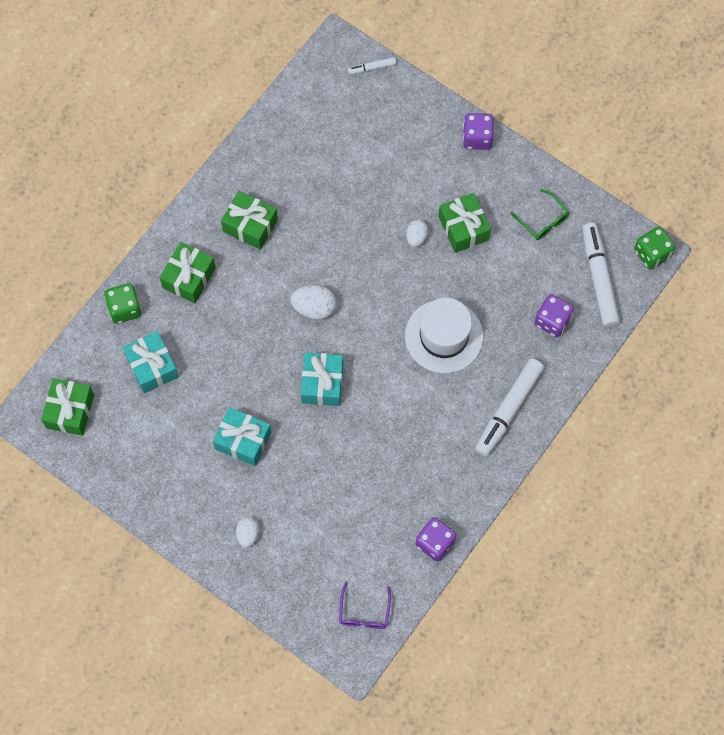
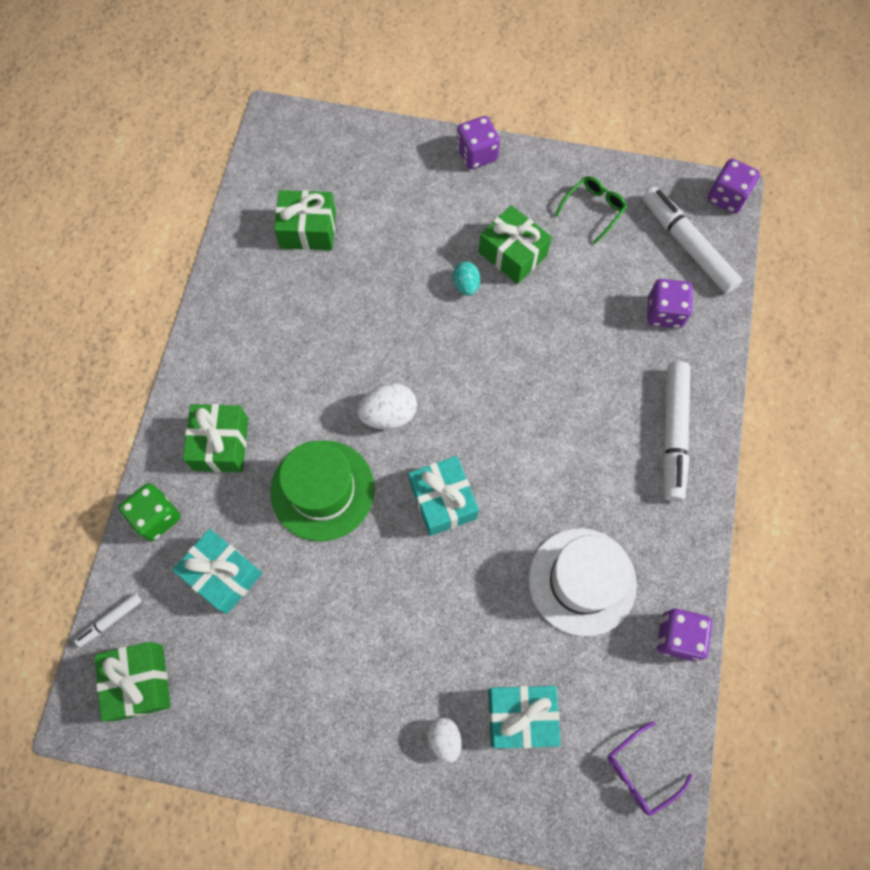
camera: 25 degrees left, 0 degrees up
(243, 340) = (322, 490): none -> green hat
(243, 440) = (380, 617): turquoise gift -> turquoise gift (521, 716)
(250, 225) = (268, 352): green gift -> green gift (308, 230)
(364, 612) = (641, 771): purple glasses -> purple glasses turned 75 degrees clockwise
(372, 68) = (325, 127): white marker -> white marker (110, 620)
(416, 237) = (466, 285): white egg -> turquoise egg
(444, 336) = (555, 382): white hat -> white hat (582, 581)
(542, 220) = (593, 210): green glasses -> green glasses turned 75 degrees counterclockwise
(652, 254) = (727, 197): green dice -> purple dice

